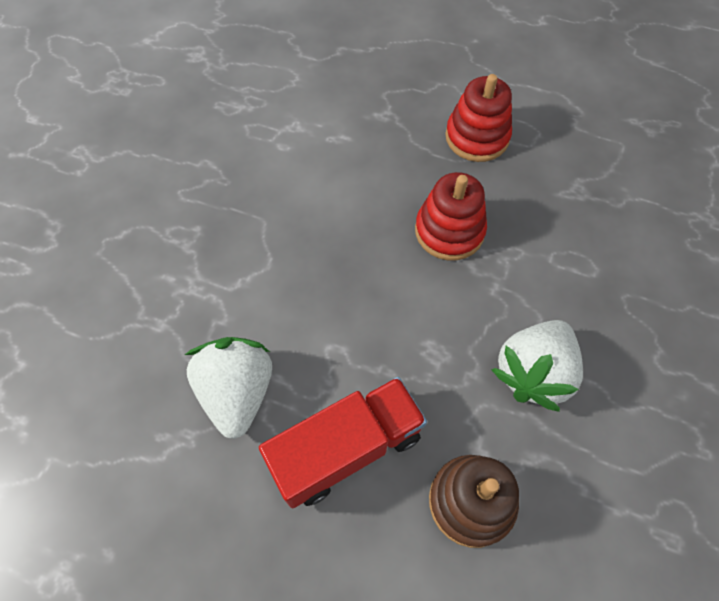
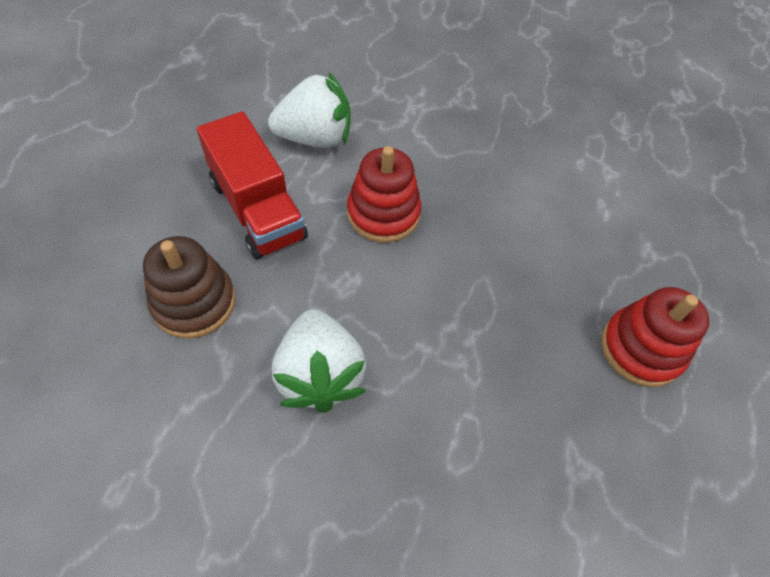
camera: 85 degrees right, 5 degrees down
(449, 231) = (495, 307): red stacking toy -> red stacking toy (383, 213)
(533, 373) = (319, 374): white strawberry -> white strawberry turned 135 degrees counterclockwise

